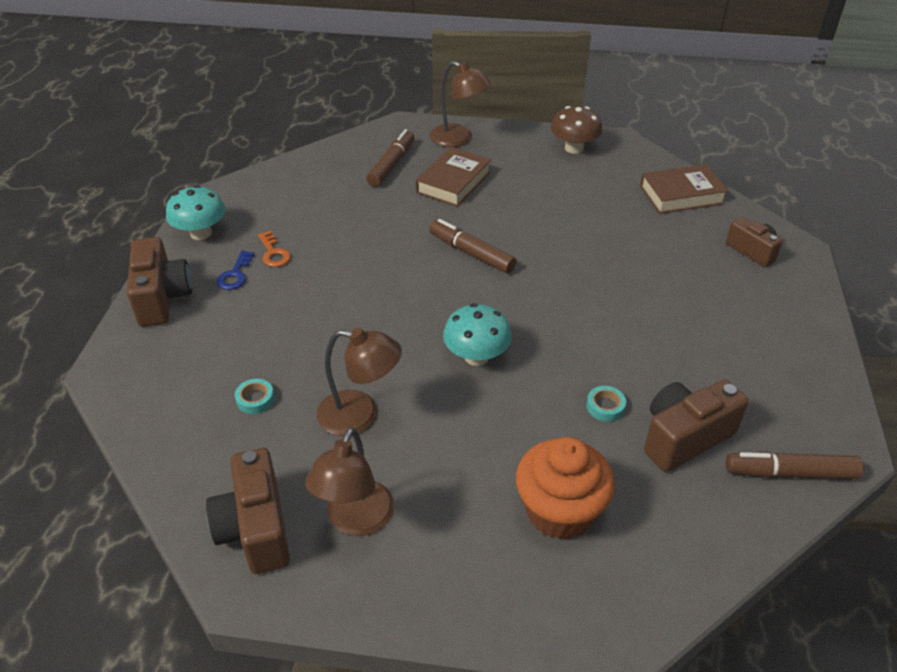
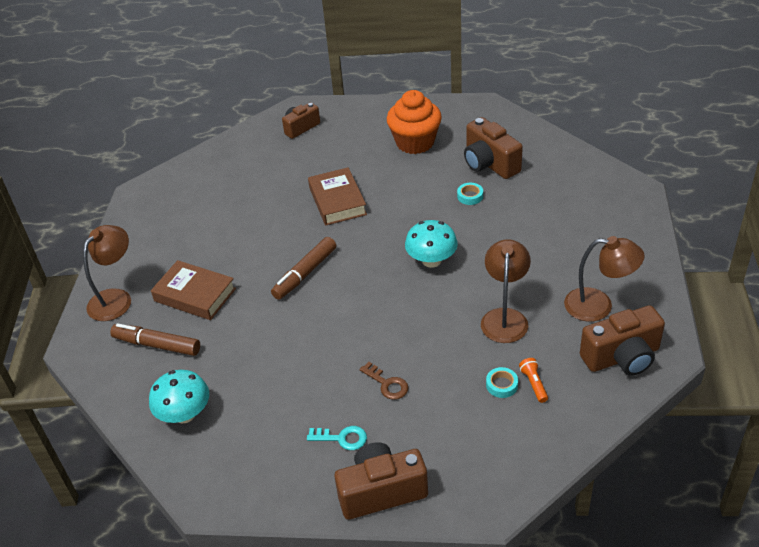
camera: 90 degrees left, 0 degrees up
(201, 233) = (273, 487): turquoise mushroom -> turquoise mushroom (184, 414)
(235, 275) = (342, 438): blue key -> turquoise key
(246, 428) = (533, 384): none -> orange flashlight
(274, 253) = (307, 414): orange key -> none
(291, 308) = (387, 384): none -> brown key
(559, 511) = (562, 214): orange cupcake -> orange cupcake (415, 142)
(574, 148) = (147, 218): brown mushroom -> none
(681, 195) = (227, 158): brown book -> brown book (337, 201)
(790, 473) = (507, 126): brown marker -> none

